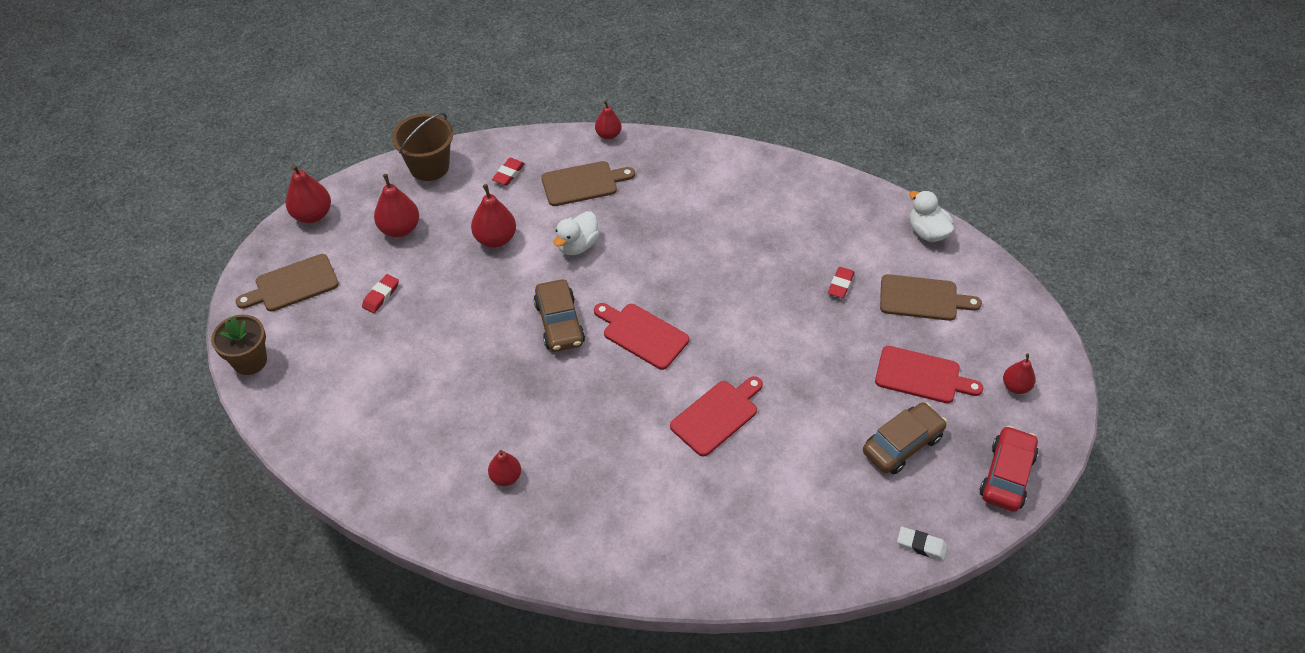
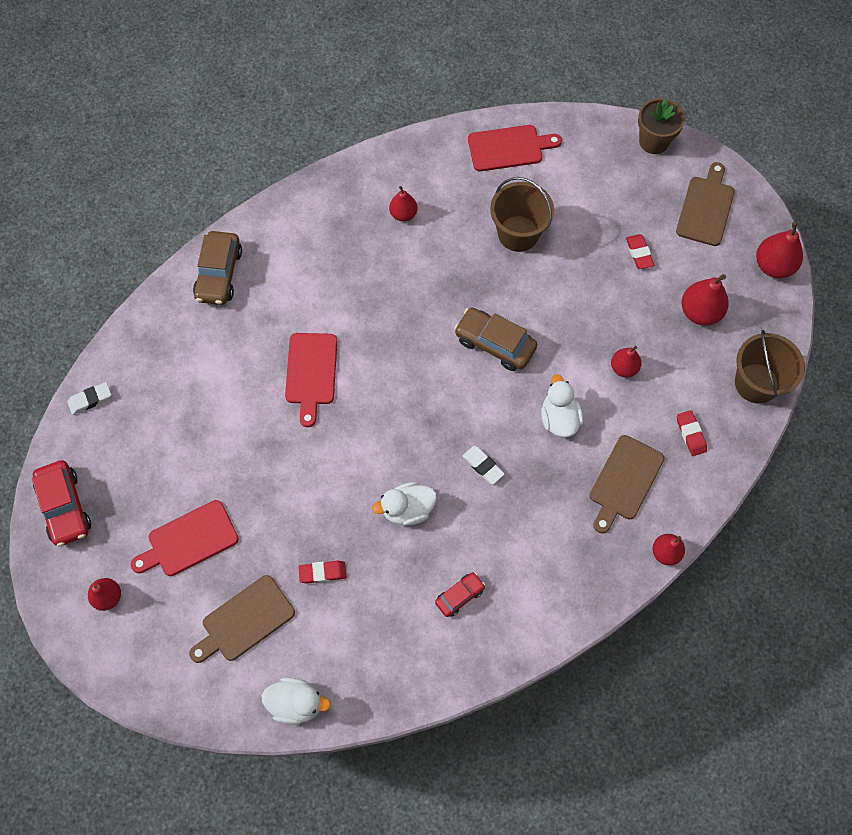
camera: 135 degrees right, 15 degrees up
(441, 383) = (518, 233): none -> brown bucket
(495, 239) = (624, 368): red pear -> red pear, size x0.64
(642, 334) = (427, 388): red cutting board -> red cutting board (509, 148)
(662, 259) = (483, 466): none -> white eraser
(742, 275) = (407, 509): none -> white duck
(761, 207) = (459, 596): none -> red car
(840, 284) = (322, 572): red eraser -> red eraser turned 75 degrees counterclockwise
(902, 444) = (160, 466): brown car -> brown car (219, 274)

